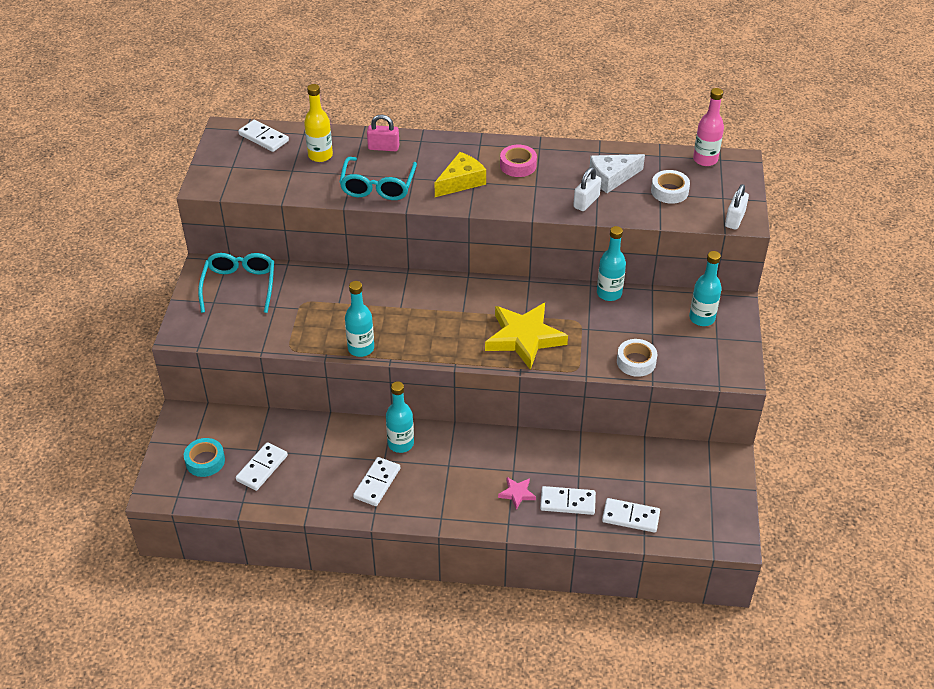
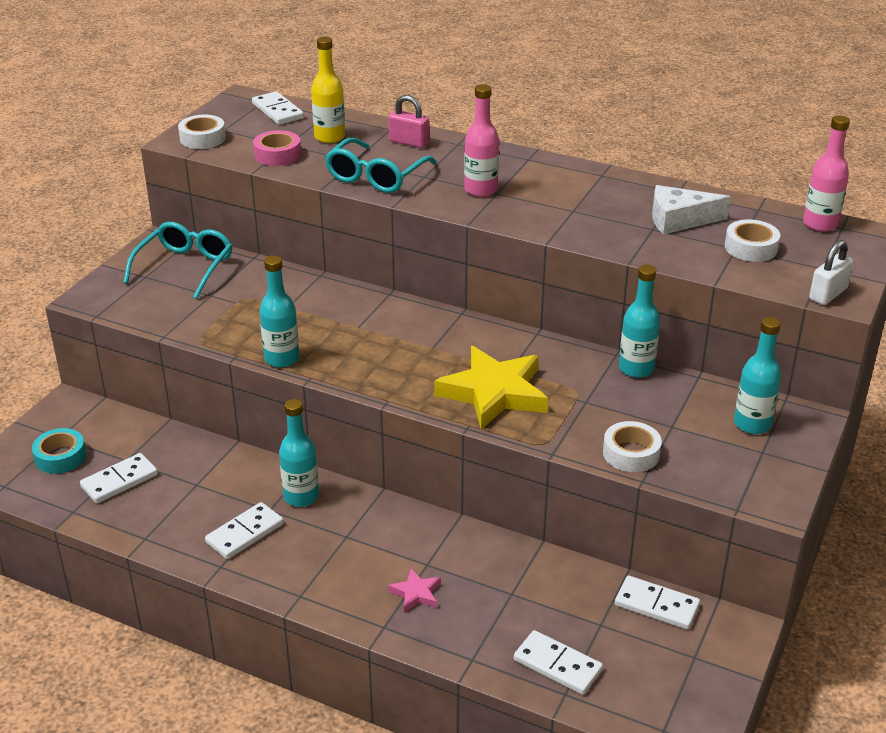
camera: 20 degrees right, 10 degrees down
(221, 178) = (202, 138): none -> white tape
(461, 182) = (481, 190): yellow cheese -> pink bottle
(518, 165) = (563, 187): pink tape -> pink tape (277, 155)
(567, 502) = (479, 622): white domino -> white domino (656, 605)
(586, 202) = (629, 238): white padlock -> none

